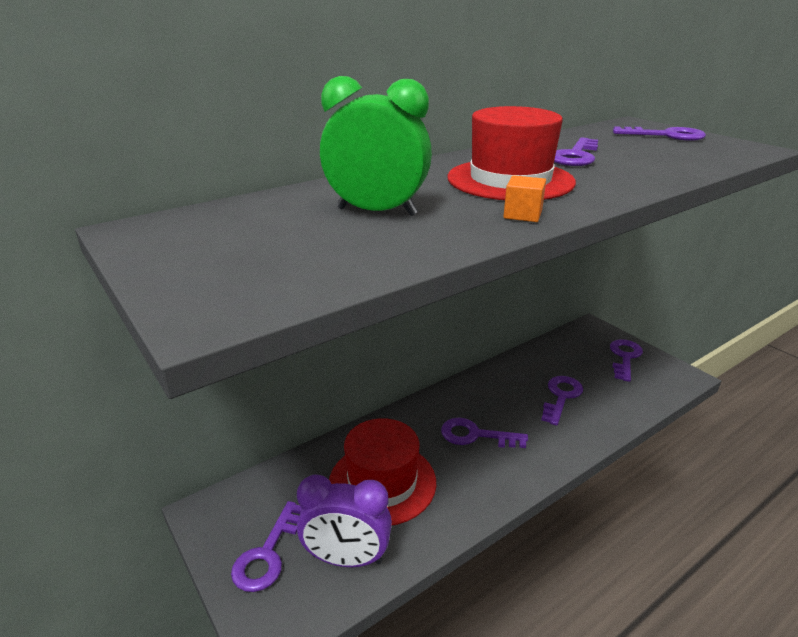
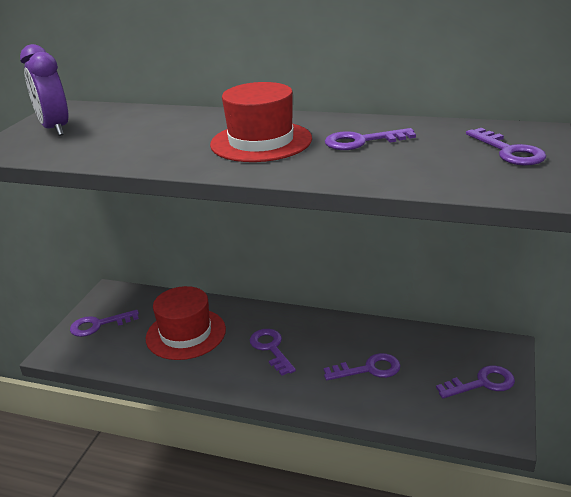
camera: 55 degrees right, 0 degrees up
(347, 559) = (116, 351): purple clock -> purple clock (55, 129)
(376, 212) = (148, 134): green clock -> none
(522, 215) = (191, 163): orange cube -> none

